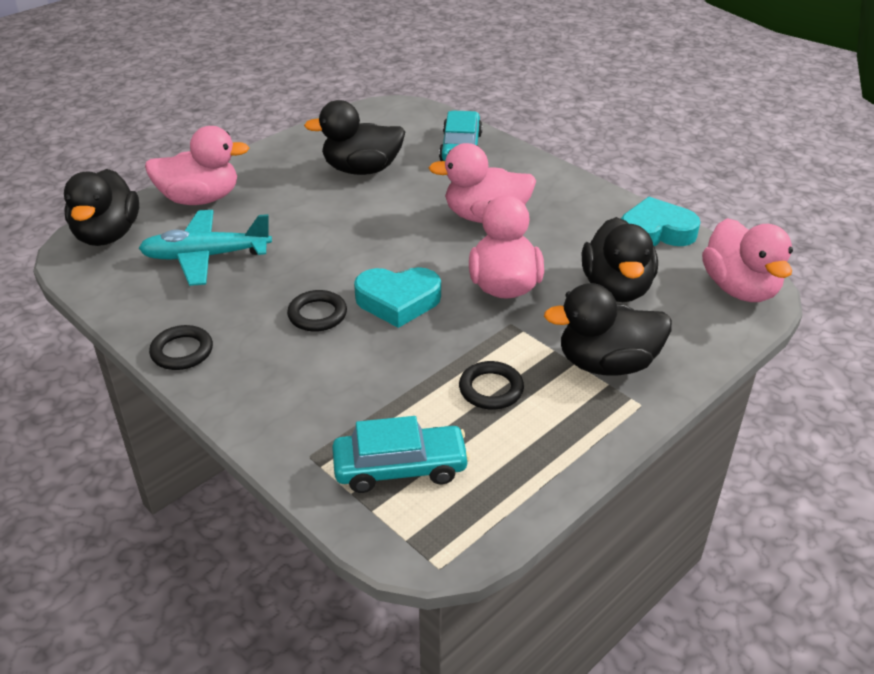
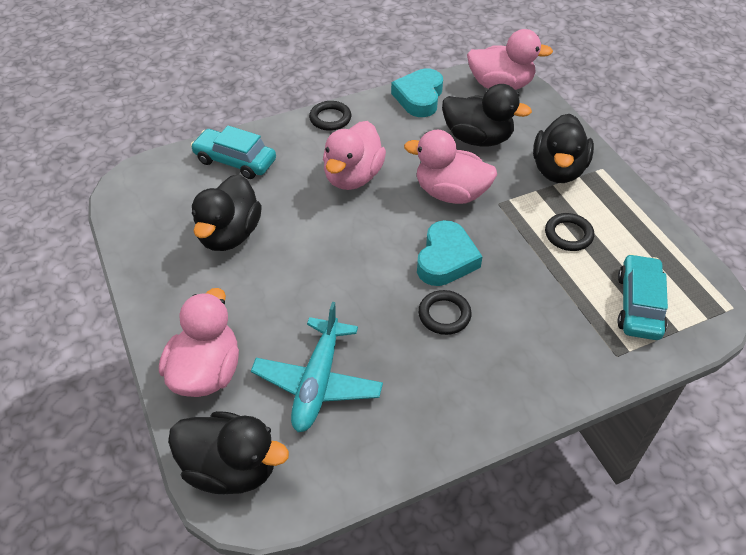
camera: 70 degrees left, 10 degrees up
(182, 351) = (462, 423): black ring -> black ring (330, 118)

